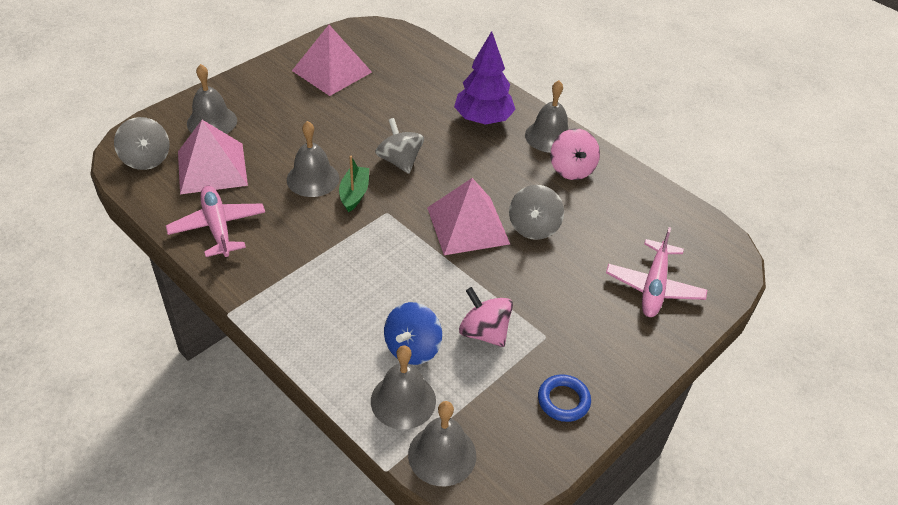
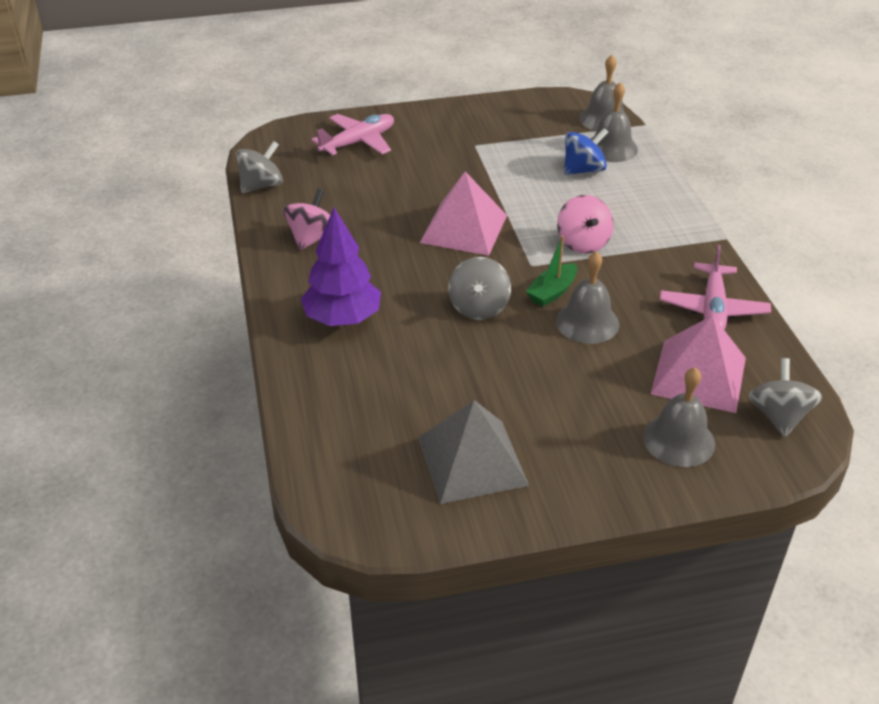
camera: 145 degrees left, 5 degrees down
(331, 71) = (472, 461): pink pyramid -> grey pyramid
(484, 332) = (520, 161): pink spinning top -> pink spinning top (583, 243)
(533, 227) = (406, 207): grey spinning top -> grey spinning top (261, 185)
(549, 136) = (294, 275): grey bell -> none
(563, 400) = (499, 115): blue ring -> none

